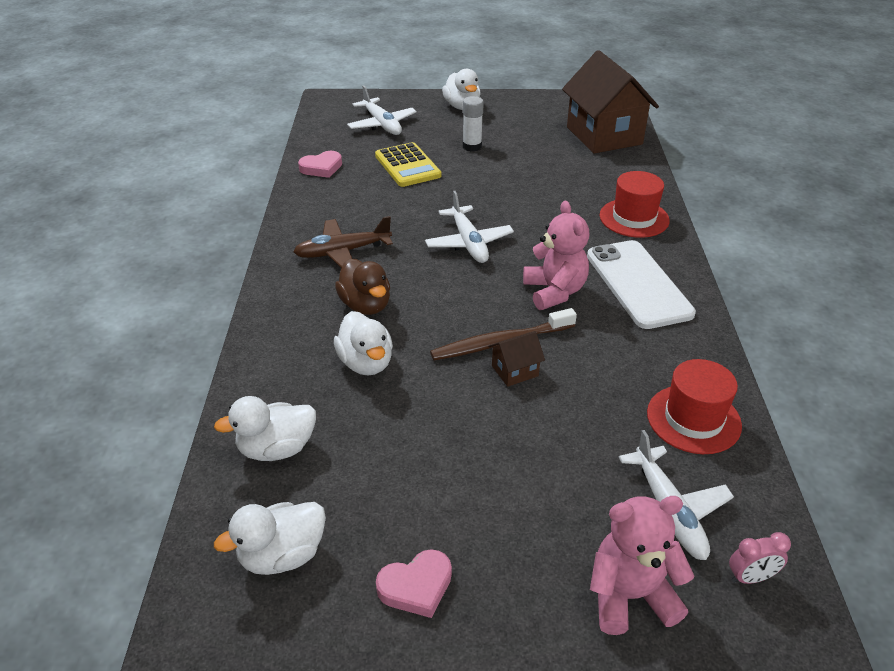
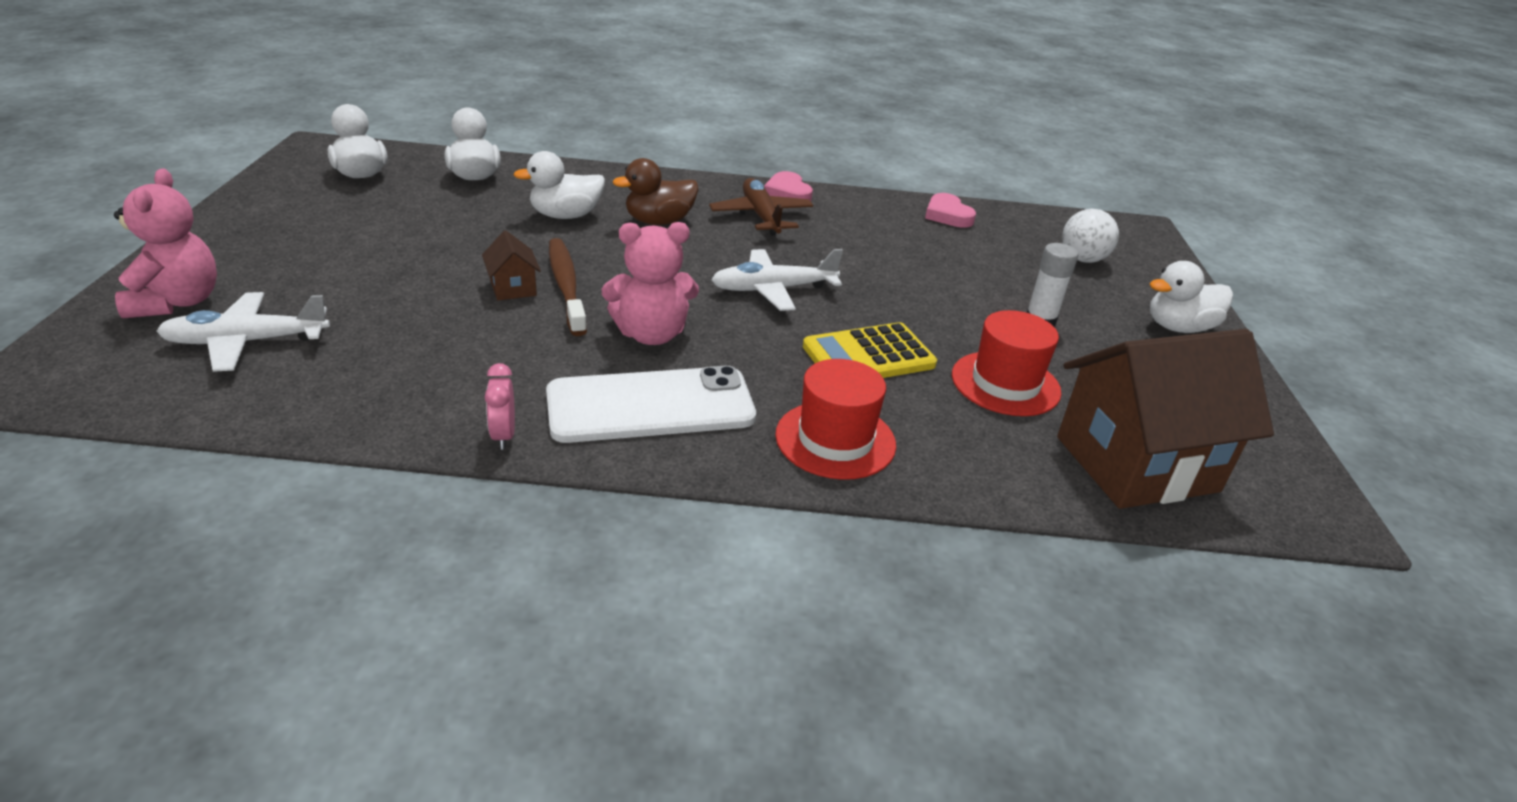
camera: 90 degrees right, 5 degrees down
(382, 124) = (1082, 259): white plane -> white ball
(407, 166) = (966, 267): yellow calculator -> yellow calculator (868, 356)
(416, 586) = (284, 216): pink heart -> pink heart (787, 193)
(693, 419) = (360, 390): red hat -> red hat (1005, 383)
(750, 577) = (122, 372): pink clock -> pink clock (503, 435)

